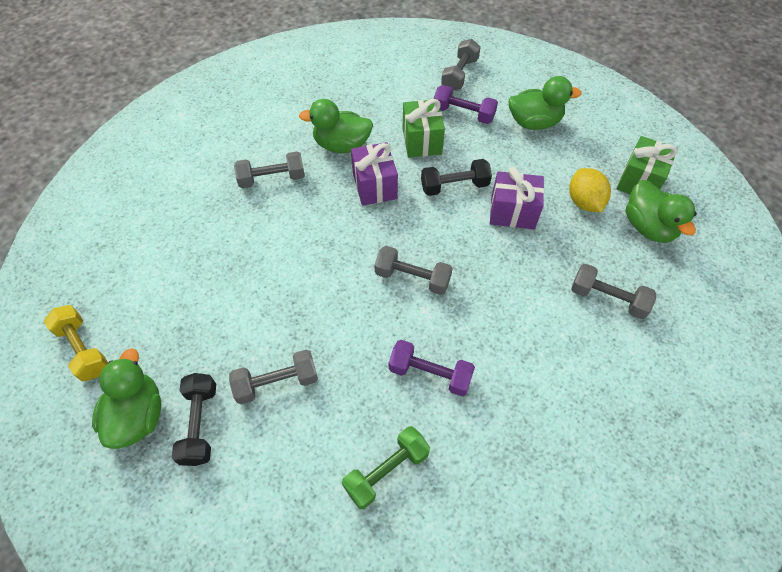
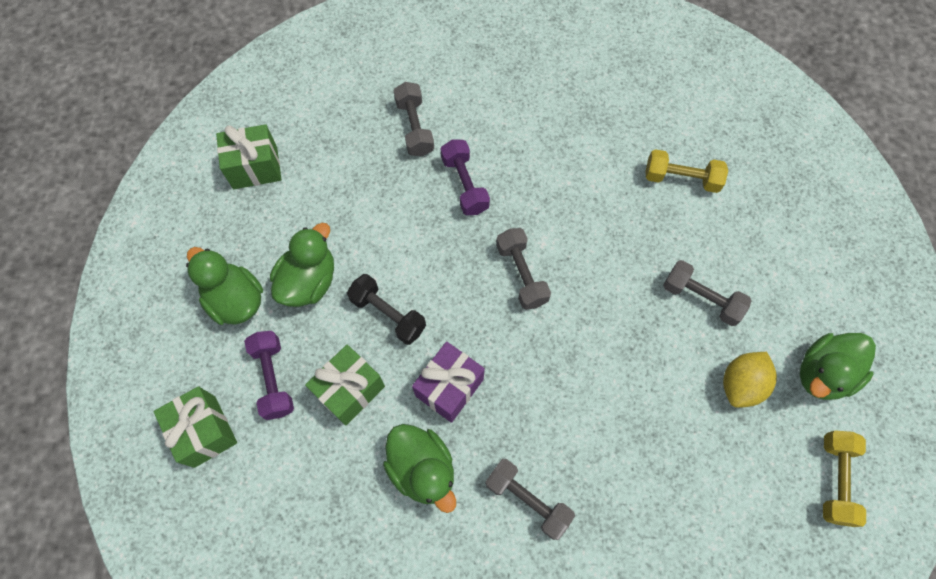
camera: 130 degrees left, 10 degrees up
(200, 424) = (780, 323): black dumbbell -> none
(386, 471) = (681, 179): green dumbbell -> yellow dumbbell
(430, 374) = (590, 201): purple dumbbell -> purple dumbbell (464, 185)
(459, 74) = (205, 431): grey dumbbell -> green gift
(512, 212) = (379, 245): purple gift -> none
(584, 202) = (319, 196): yellow lemon -> yellow lemon (740, 384)
(648, 227) = (310, 136): green duck -> green duck (309, 281)

